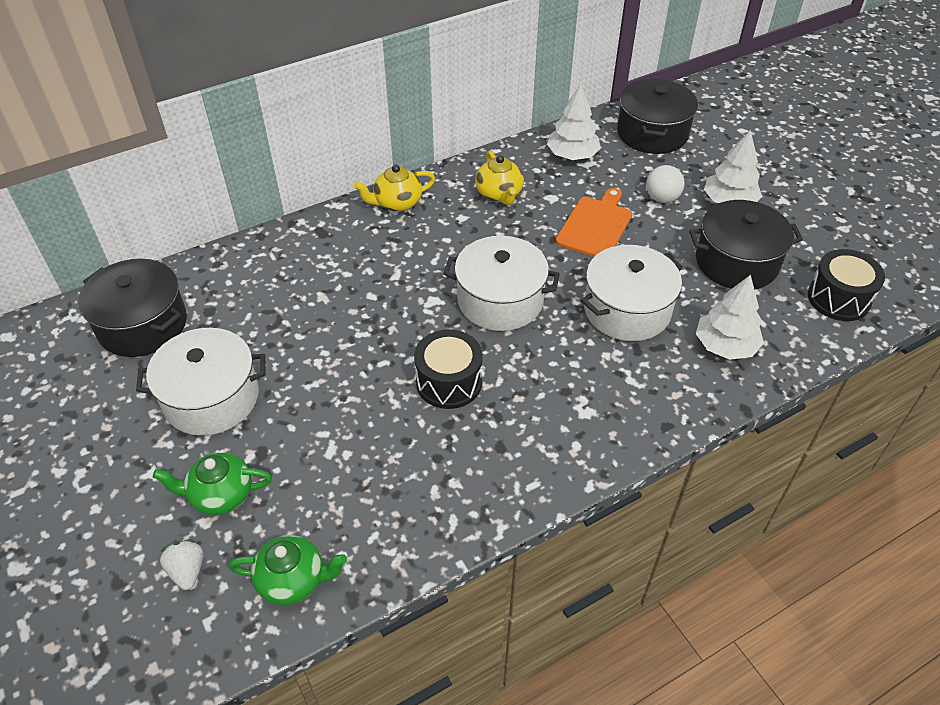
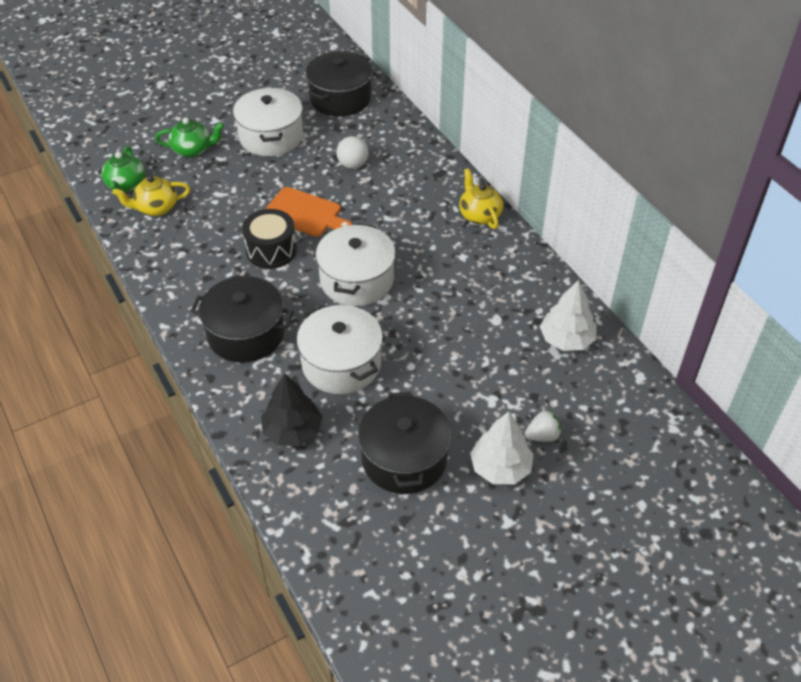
camera: 90 degrees right, 0 degrees up
(187, 571) = (143, 143): white strawberry -> white strawberry (542, 436)
(221, 495) = (193, 150): green teapot -> green teapot turned 90 degrees clockwise
(499, 194) = (497, 282): yellow teapot -> yellow teapot (156, 208)
(595, 225) = (455, 350): orange cutting board -> orange cutting board (305, 213)
(652, 133) = (618, 412): black pot -> black pot (246, 334)
(662, 198) = (501, 408): white ball -> white ball (353, 165)
(725, 346) = (292, 431): white tree -> black tree
(838, 298) = (349, 540): black drum -> none

